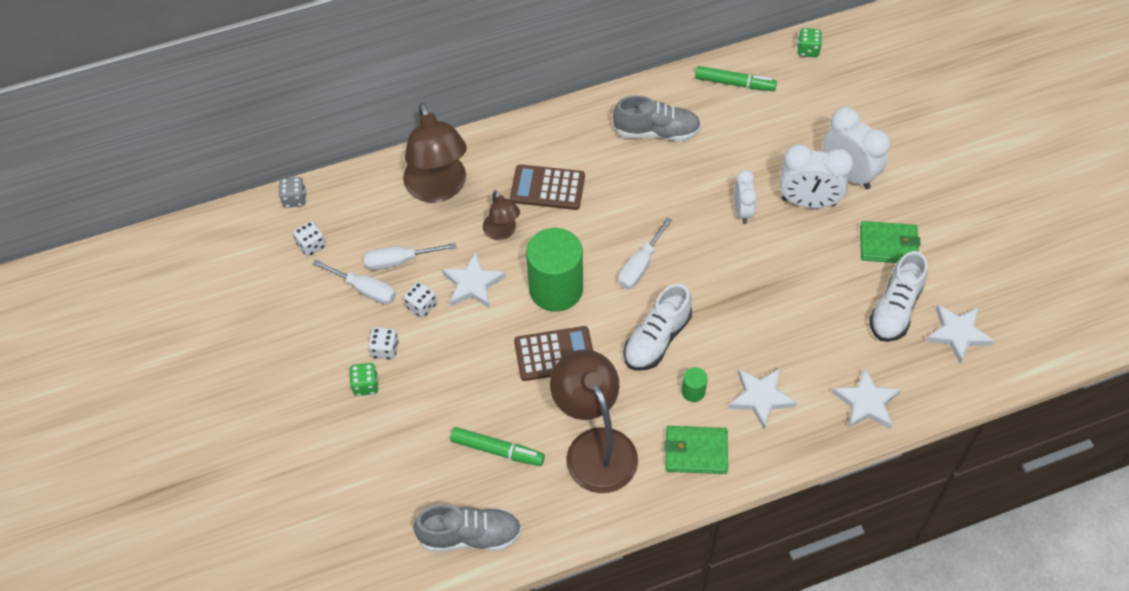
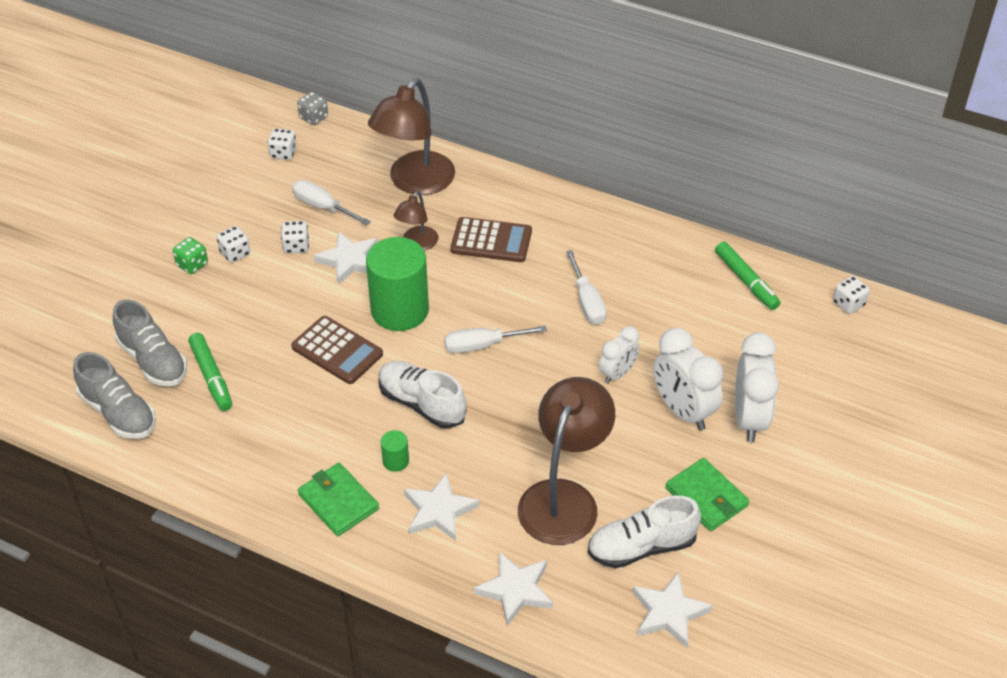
camera: 45 degrees right, 10 degrees down
(365, 290) = (276, 206): white screwdriver -> white screwdriver (587, 301)
(547, 188) = (491, 241): brown calculator -> brown calculator turned 135 degrees clockwise
(595, 447) = (276, 433): brown lamp -> brown lamp (564, 498)
(656, 132) = (630, 267): grey shoe -> grey shoe (153, 360)
(656, 339) = (421, 404): white shoe -> white shoe turned 45 degrees clockwise
(808, 50) = (848, 304): green dice -> white dice

